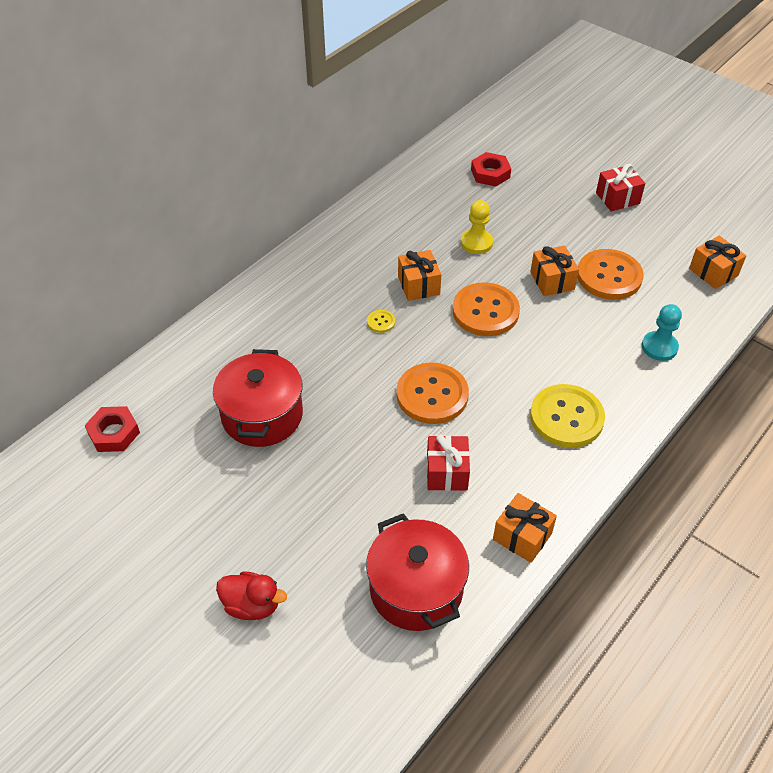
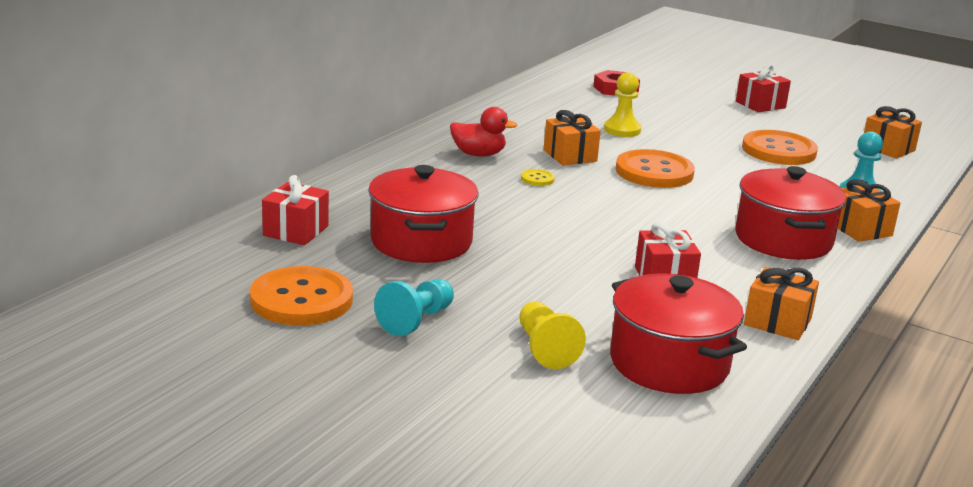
camera: 10 degrees left, 25 degrees down
(114, 433) = (236, 256): red nut -> none
(166, 398) = (296, 231): none -> red gift
(233, 524) = (416, 320): none -> turquoise pawn
(252, 605) = (465, 381): red duck -> red duck (478, 154)
(324, 566) = (545, 349): none -> yellow pawn
(432, 395) = (620, 226): orange button -> orange button (301, 299)
(552, 281) = (718, 153): orange gift -> orange gift (859, 229)
(566, 417) = (783, 239): yellow button -> red pot

